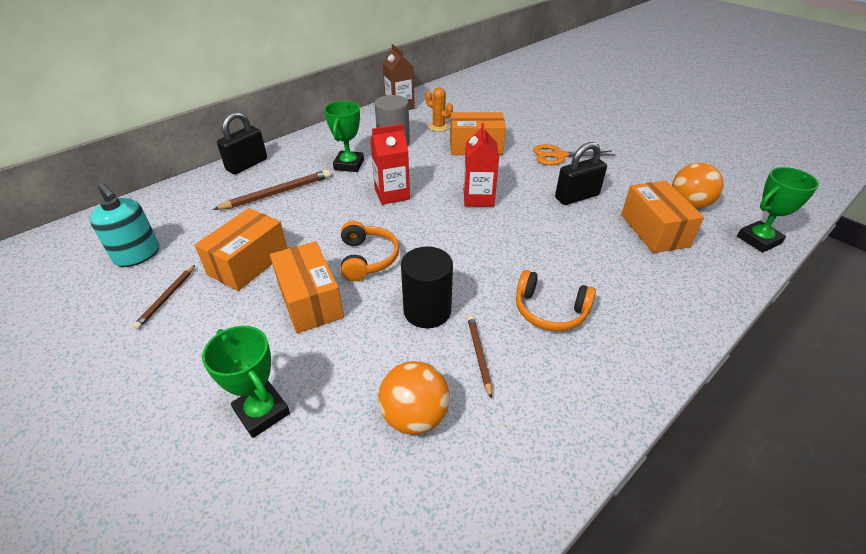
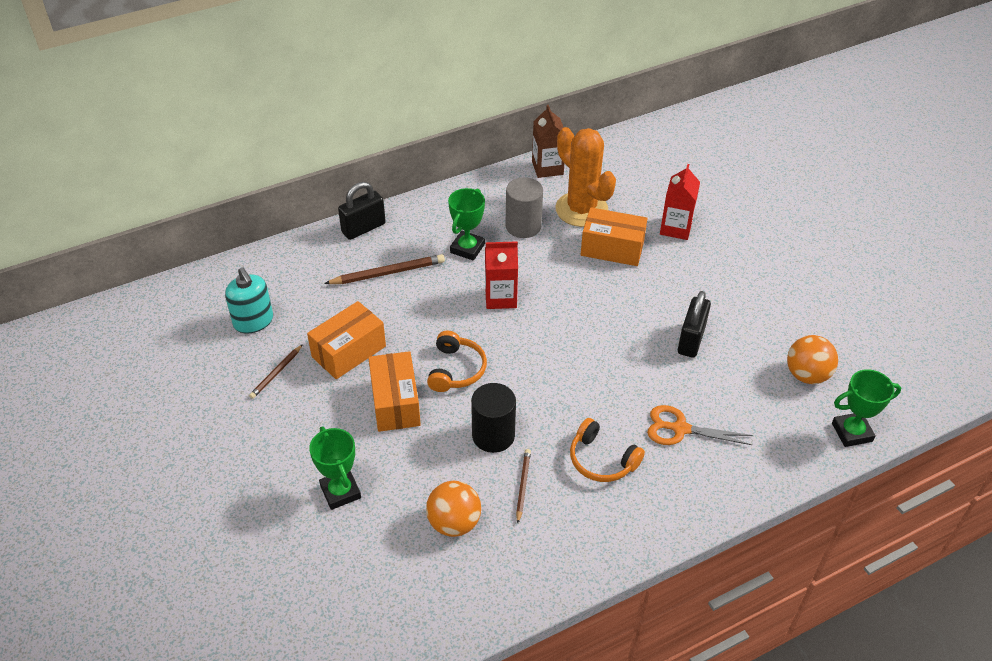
camera: 15 degrees right, 5 degrees up
(438, 127) = (581, 209): orange cactus -> orange cactus, size x2.10
(478, 198) = (587, 320): red carton -> red carton (676, 228)
(559, 156) = (700, 280): orange scissors -> orange scissors (680, 429)
(576, 197) = (691, 340): black padlock -> black padlock turned 60 degrees counterclockwise
(654, 230) = (749, 398): orange box -> none

